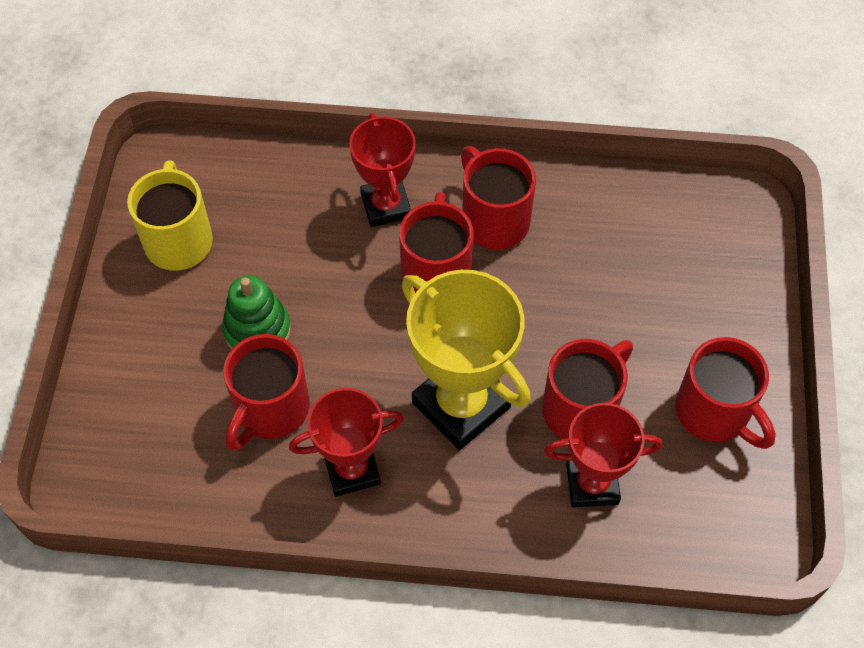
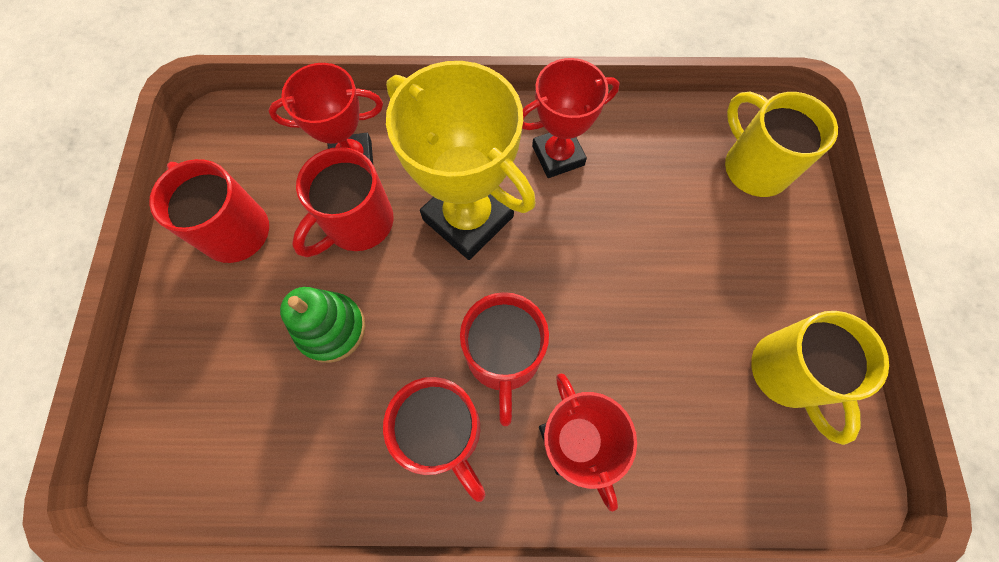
camera: 175 degrees right, 10 degrees up
(131, 438) = (754, 167): none -> yellow mug
(257, 330) = (673, 275): green stacking toy -> green stacking toy (331, 329)
(270, 410) = (640, 200): red mug -> none

